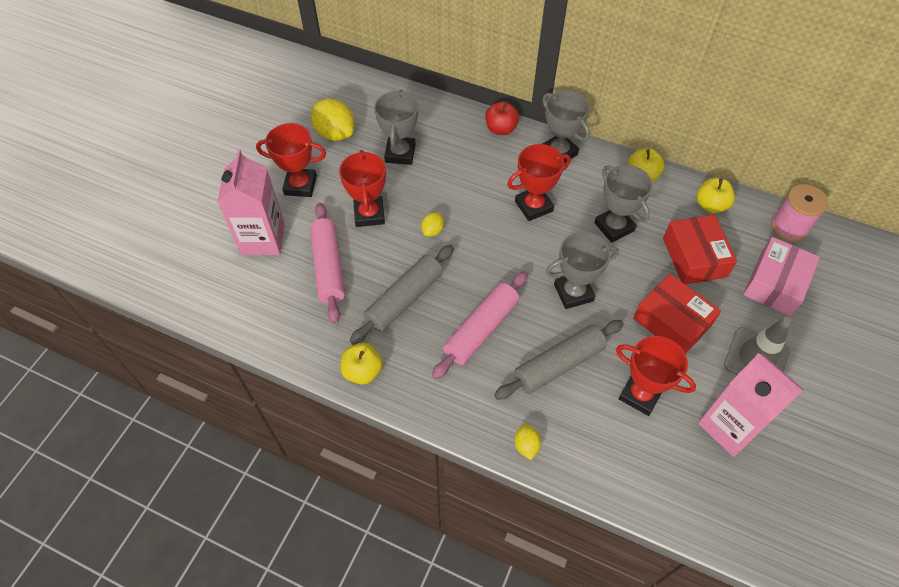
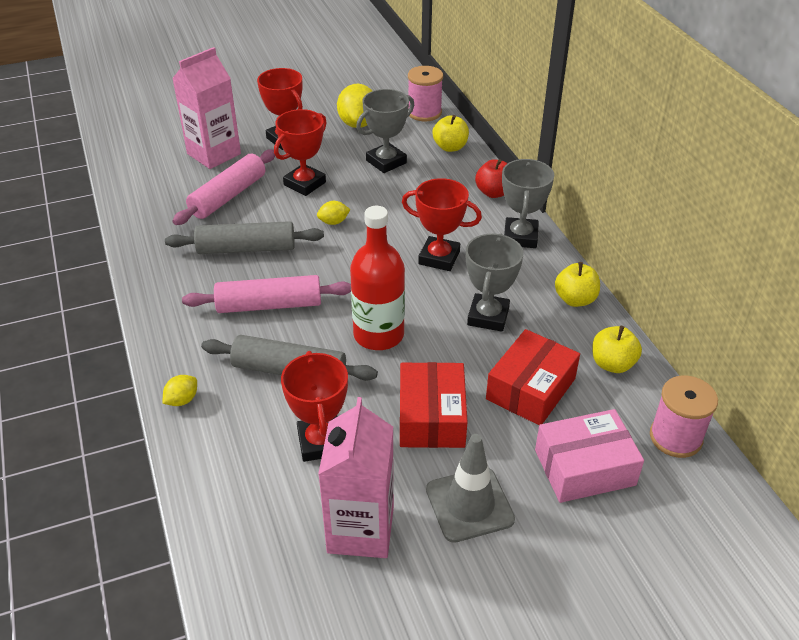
camera: 45 degrees right, 15 degrees down
(363, 371) = (152, 269): yellow apple -> yellow apple (450, 147)
(369, 91) = (424, 112): none -> pink spool
(573, 293) = (378, 335): grey trophy -> red bottle

